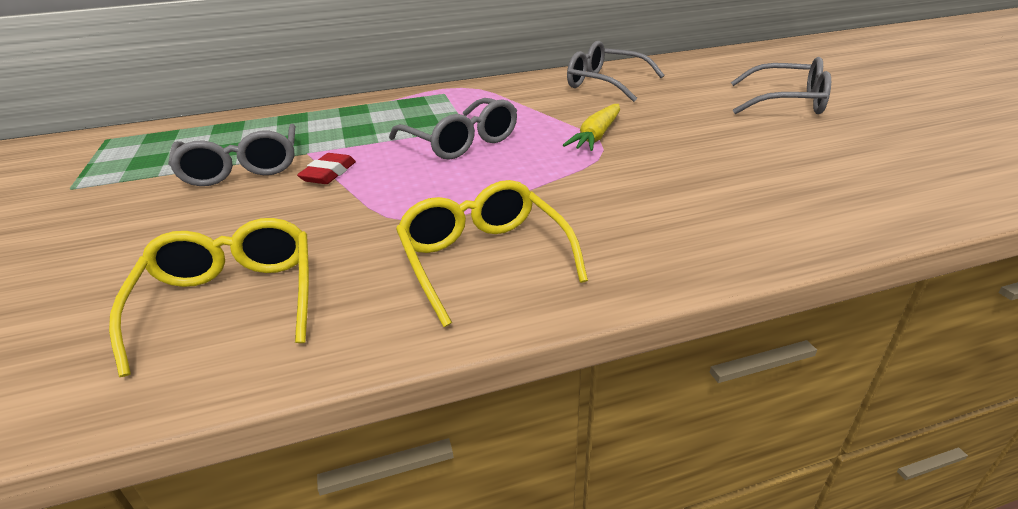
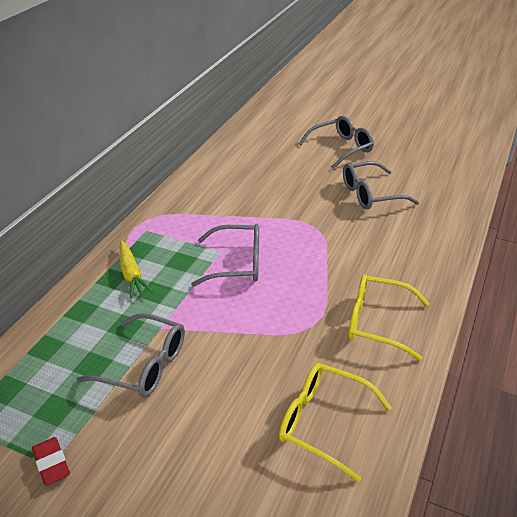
camera: 50 degrees left, 5 degrees up
(328, 174) = (209, 331): red eraser -> red eraser (51, 463)
(596, 136) = (297, 219): yellow carrot -> yellow carrot (131, 274)
(605, 83) = (231, 173): grey glasses -> grey glasses (370, 194)

